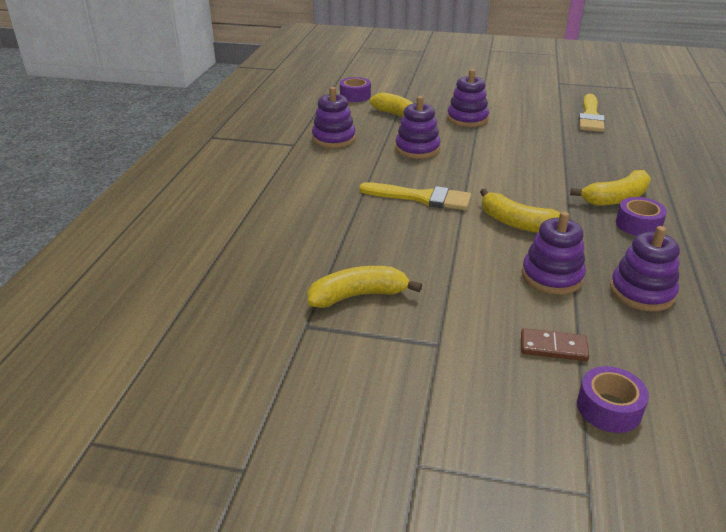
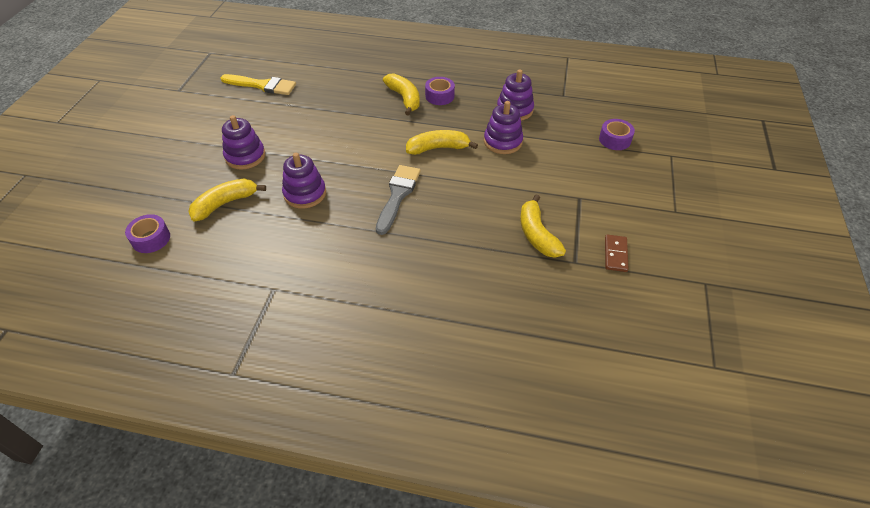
camera: 90 degrees left, 15 degrees up
(333, 139) = (267, 255): purple stacking toy -> none
(421, 198) = (398, 195): yellow brush -> grey brush
(517, 223) = (438, 148): yellow banana -> yellow banana turned 135 degrees counterclockwise
(553, 347) = (572, 151): brown domino -> brown domino (615, 254)

